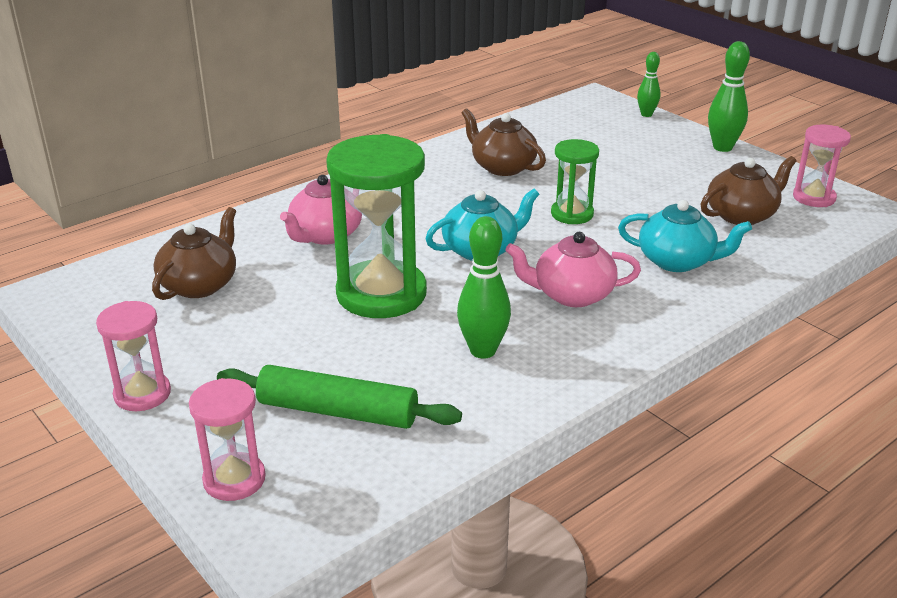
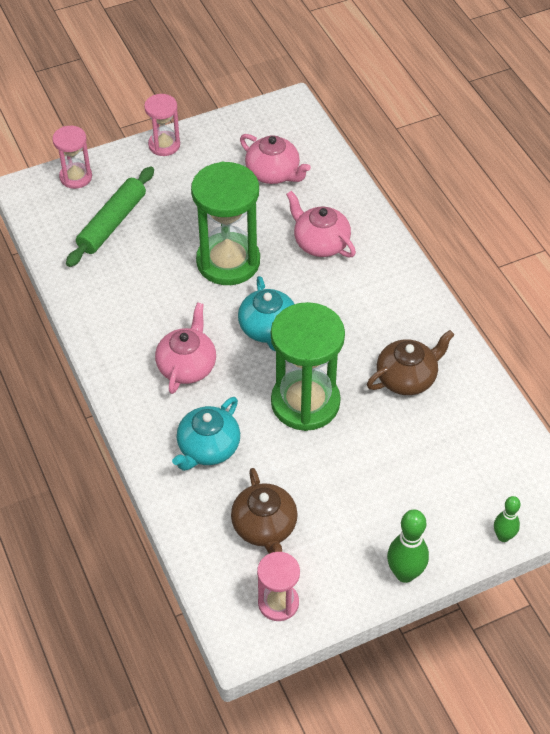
camera: 105 degrees right, 20 degrees up
(200, 285) = (273, 173): brown teapot -> pink teapot
(483, 350) = (142, 300): green bowling pin -> none
(572, 214) = (305, 402): green hourglass -> green hourglass, size x1.87

